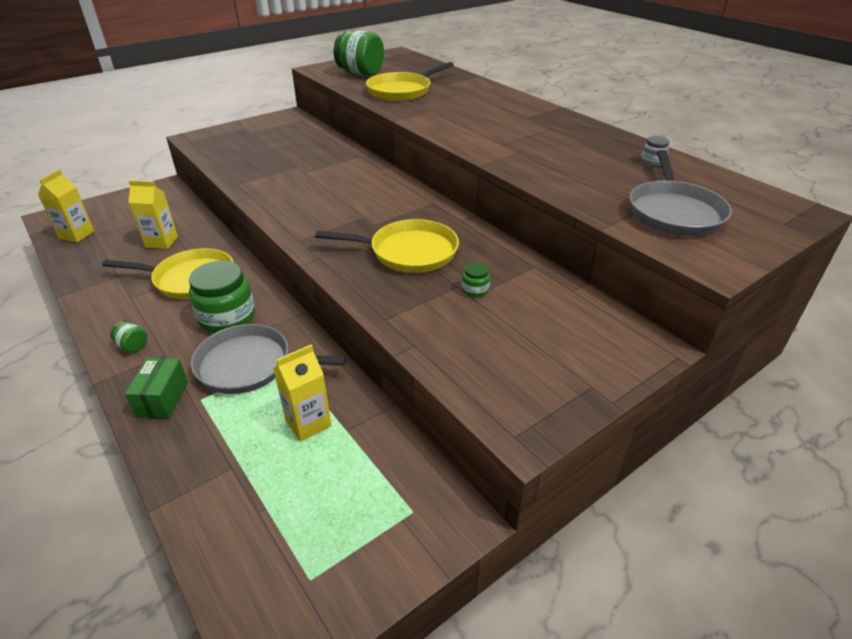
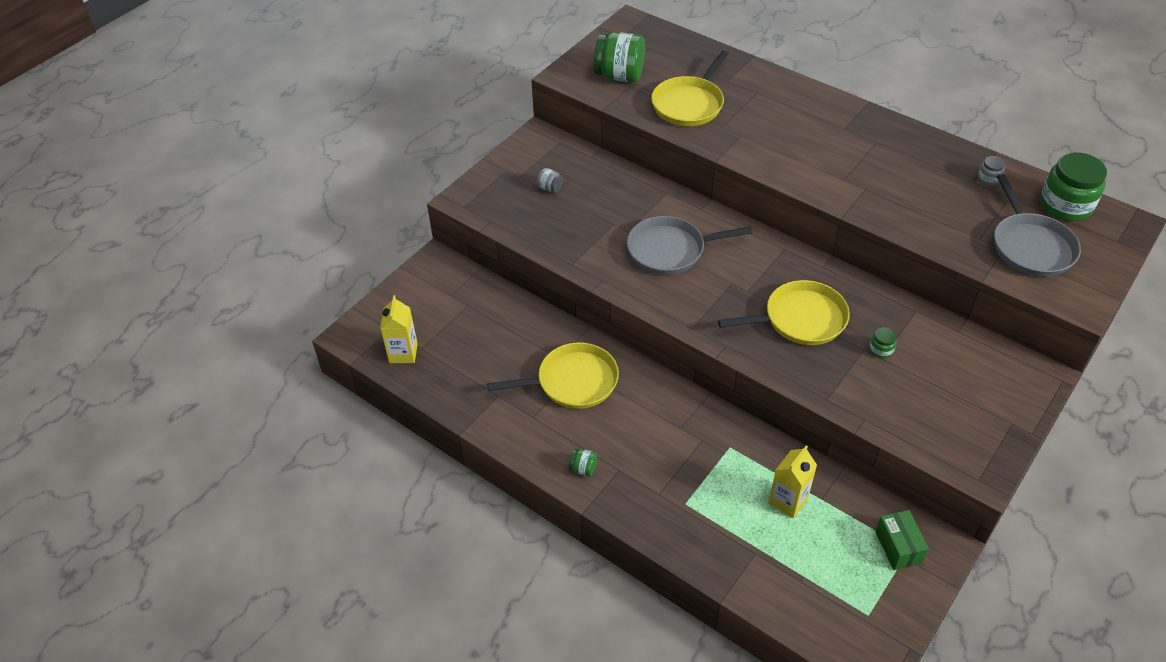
camera: 15 degrees left, 10 degrees up
(161, 242) = (503, 341): yellow carton -> none
(162, 399) = (653, 511): green box -> green box (898, 547)
(227, 318) = (644, 417): green jar -> green jar (1065, 205)
(249, 365) = (701, 461): grey pan -> grey pan (670, 250)
(267, 141) = (550, 188): none -> grey jar

